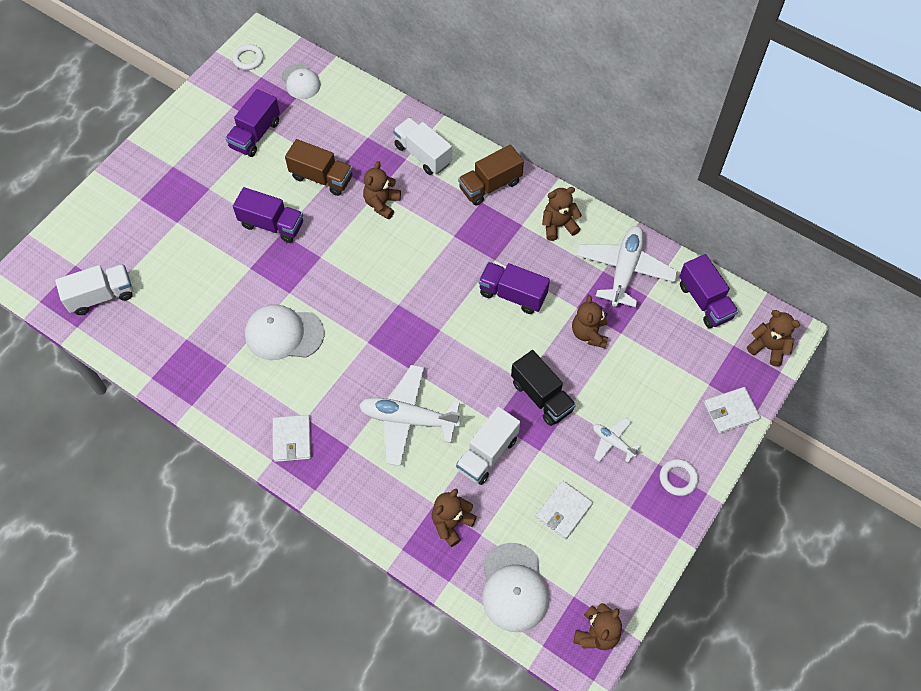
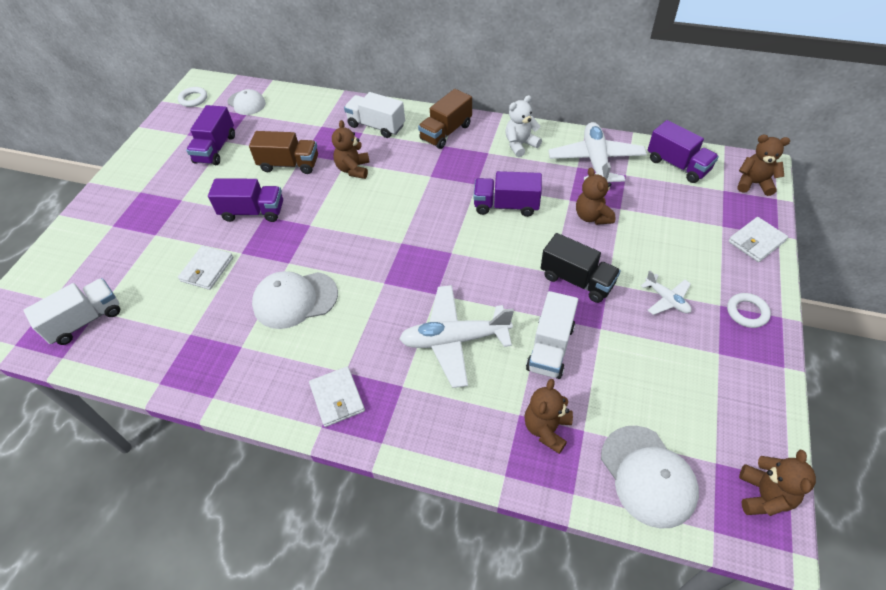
camera: 15 degrees left, 10 degrees down
(558, 225) = (520, 145): brown teddy bear -> white teddy bear
(563, 511) = (656, 378): white wallet -> white wallet (207, 269)
(613, 442) = (666, 299): white plane -> white plane turned 150 degrees counterclockwise

